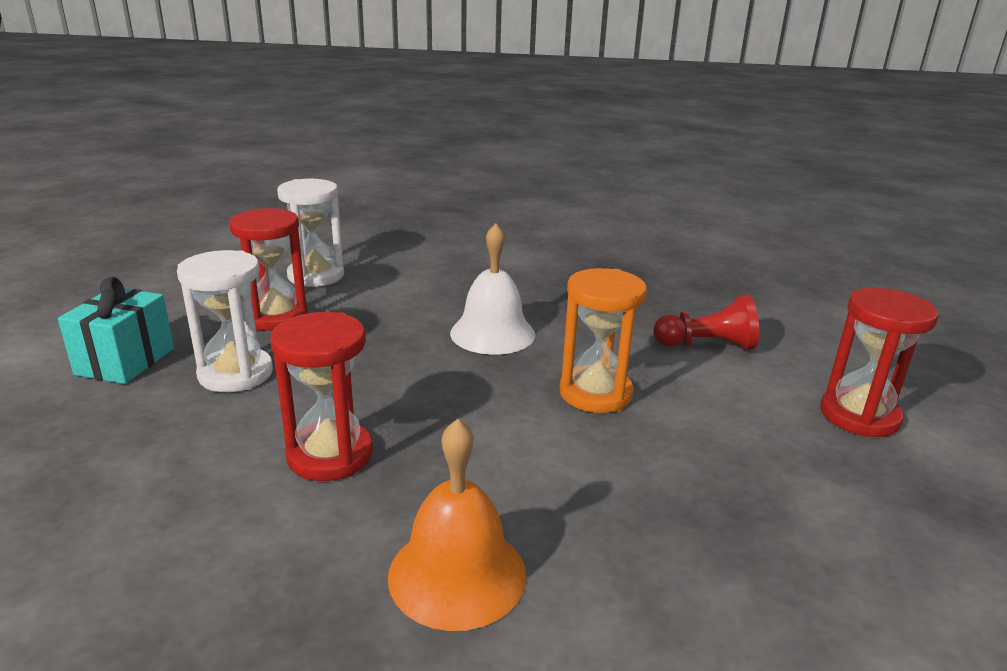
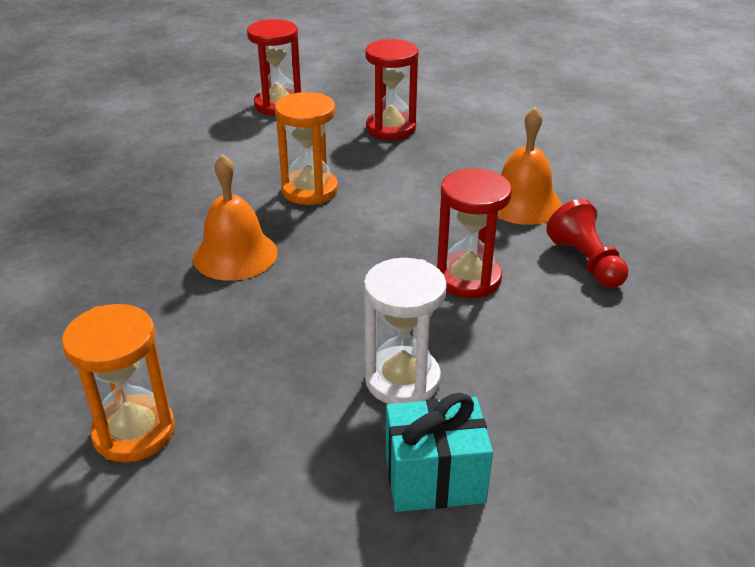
camera: 110 degrees left, 10 degrees up
(276, 317) = (270, 411): red hourglass -> red hourglass (391, 128)
(316, 276) = (134, 432): white hourglass -> orange hourglass
(492, 333) = (235, 254): white bell -> orange bell
(707, 345) = (205, 156): red pawn -> red pawn (586, 262)

